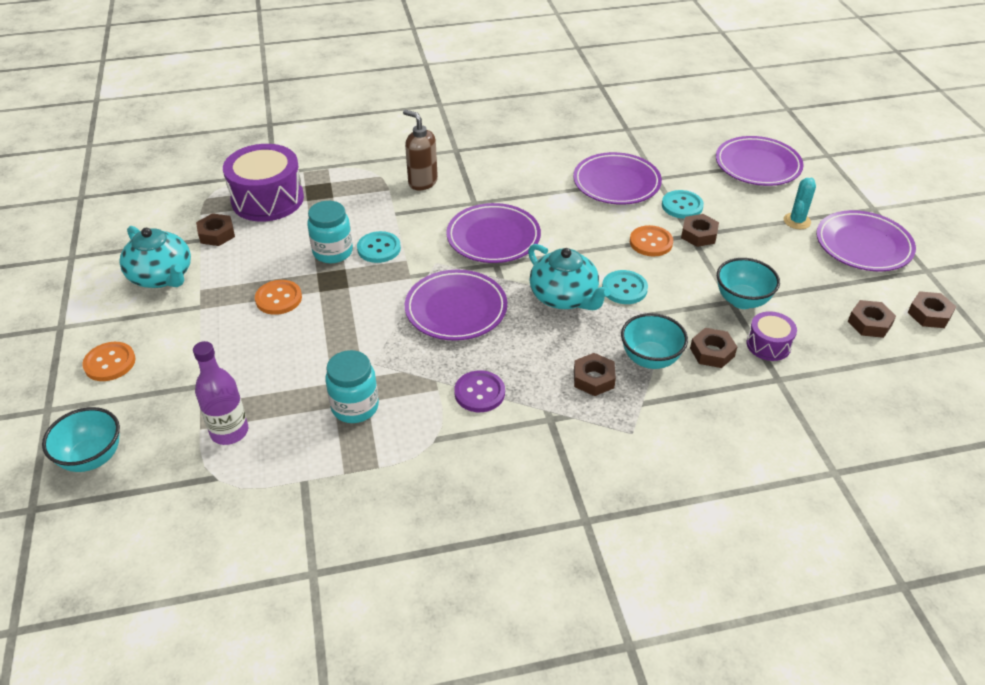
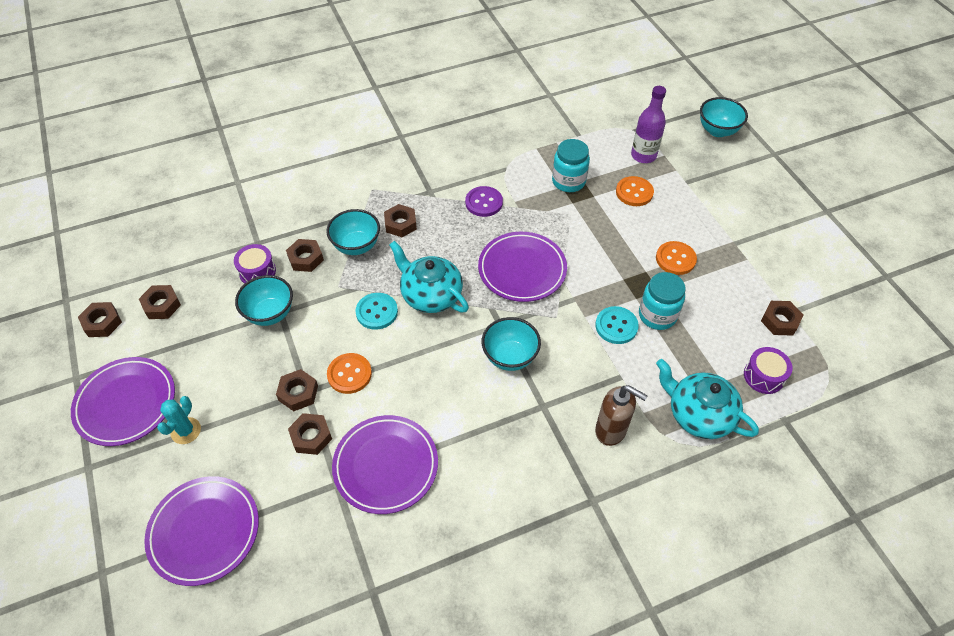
camera: 170 degrees right, 10 degrees up
(110, 363) = (763, 189): orange button -> orange button (634, 192)
(162, 276) = (789, 267): turquoise teapot -> turquoise teapot (699, 414)
(267, 199) = (763, 376): purple drum -> purple drum, size x0.51
(493, 237) = (510, 357): purple plate -> turquoise bowl
(682, 206) = (311, 436): turquoise button -> brown nut

